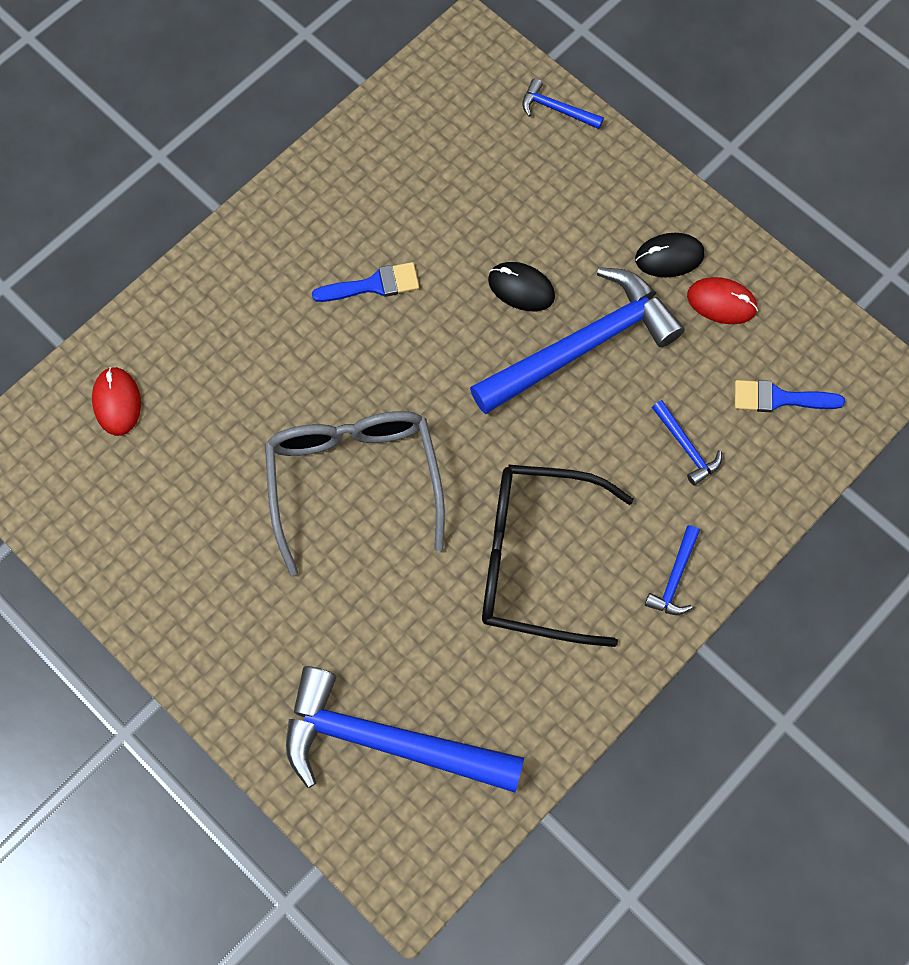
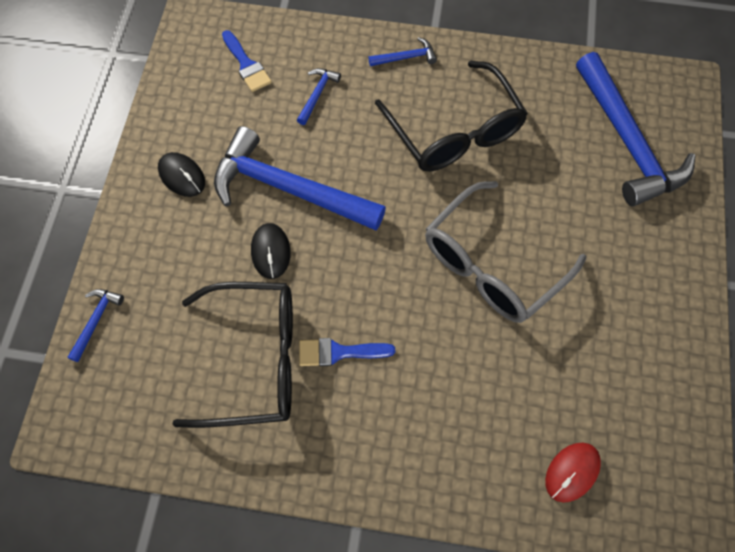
camera: 125 degrees left, 5 degrees down
(374, 285) = (338, 352): blue brush -> blue brush turned 45 degrees counterclockwise
(419, 214) = (255, 360): none -> black glasses
(556, 109) = (96, 321): blue hammer -> blue hammer turned 150 degrees counterclockwise
(721, 302) = (197, 128): red mouse -> none

